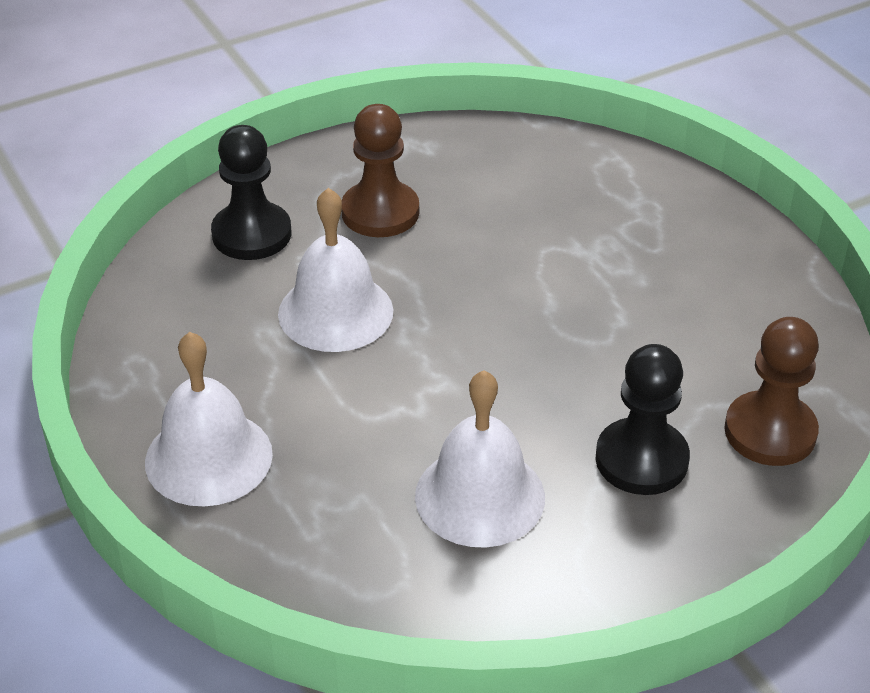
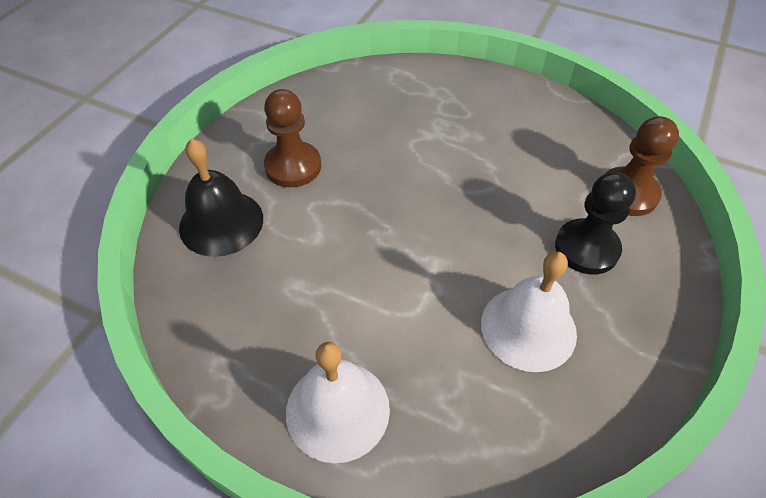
camera: 35 degrees left, 10 degrees up
(252, 234) = (221, 222): black pawn -> black bell
(335, 312) = (326, 249): white bell -> none

